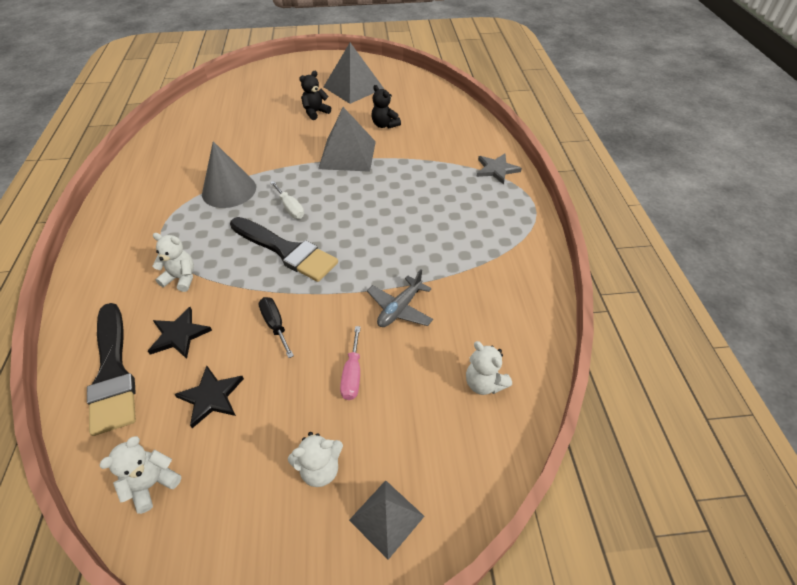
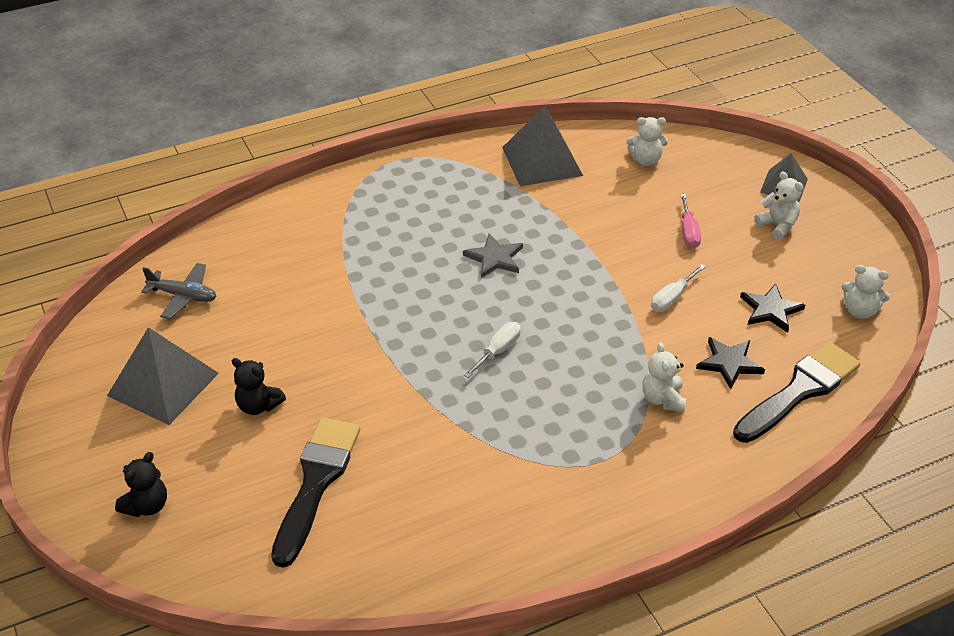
camera: 110 degrees left, 5 degrees down
(229, 190) = (493, 427): grey cone -> none
(275, 325) = (672, 298): black screwdriver -> white screwdriver
(286, 250) = (571, 327): black brush -> black brush (316, 482)
(347, 155) = (361, 333): grey pyramid -> grey pyramid (542, 161)
(352, 374) = (688, 232): pink screwdriver -> pink screwdriver turned 105 degrees clockwise
(384, 125) = (271, 316): black teddy bear -> black teddy bear (147, 505)
(400, 308) = (599, 222): grey plane -> grey plane (183, 296)
(484, 383) = (645, 160): white teddy bear -> white teddy bear turned 60 degrees clockwise
(496, 169) = (342, 195): grey star -> grey star (494, 258)

